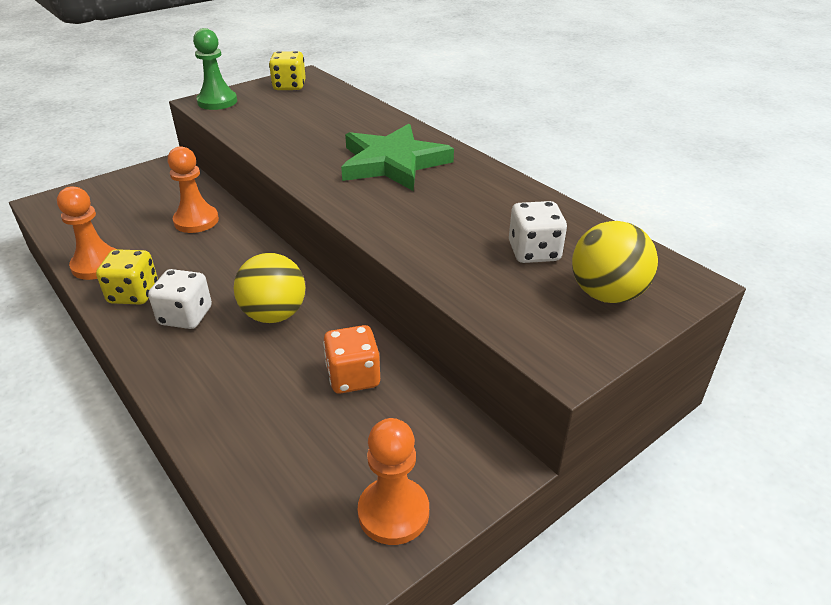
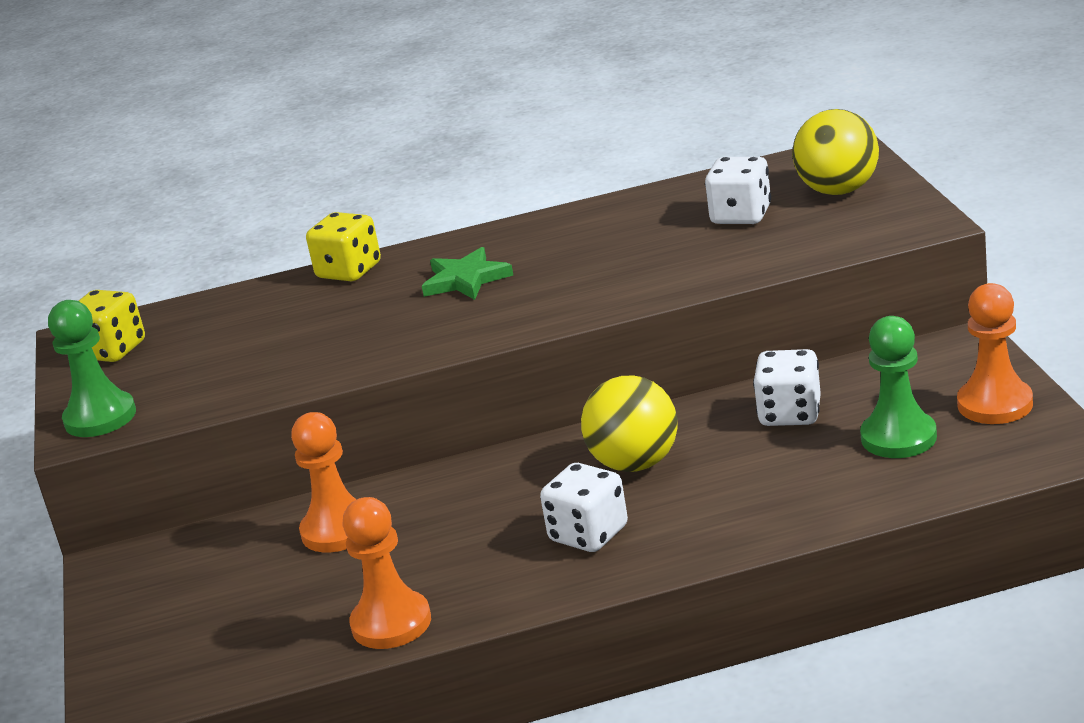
camera: 60 degrees left, 10 degrees down
(134, 294) = (500, 582): yellow dice -> yellow dice (349, 271)
(326, 453) = (898, 437): none -> green pawn
(353, 377) = (790, 414): orange dice -> white dice
(393, 163) = (466, 279): green star -> green star, size x0.55

